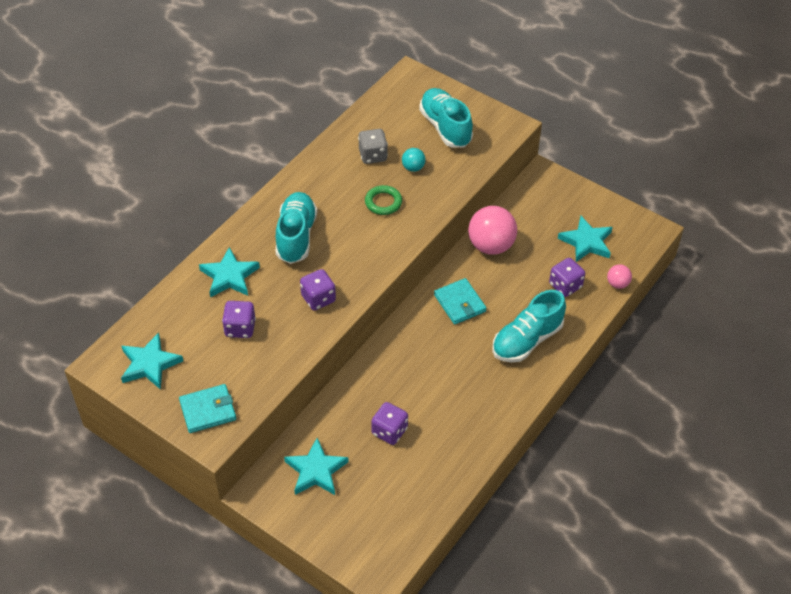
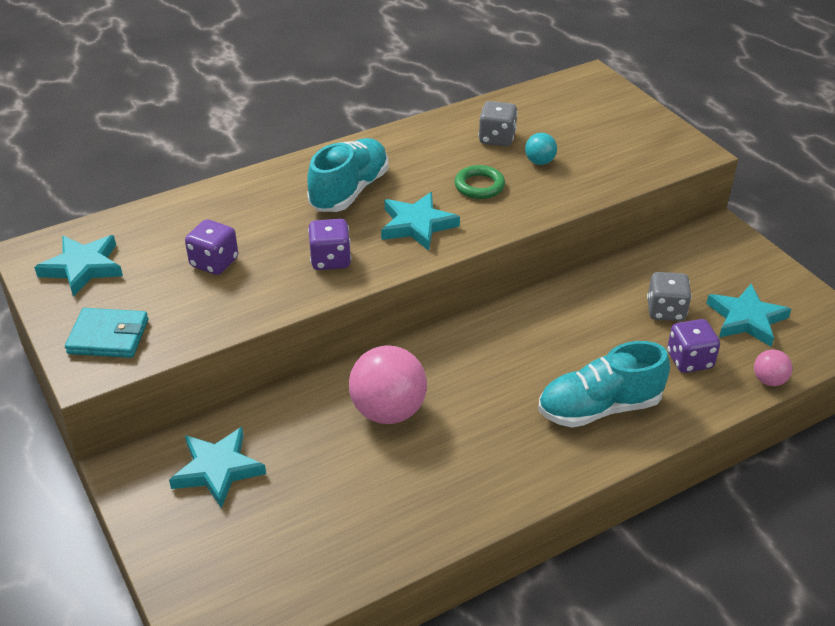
camera: 25 degrees right, 10 degrees down
(229, 276) = (242, 208): turquoise star -> turquoise star (417, 225)
(389, 431) = (344, 456): purple dice -> none
(445, 127) = (606, 133): turquoise shoe -> none
(459, 303) = (530, 337): turquoise wallet -> none
(491, 246) = (609, 286): pink ball -> pink ball (388, 411)
(535, 253) = (665, 311): none -> grey dice

